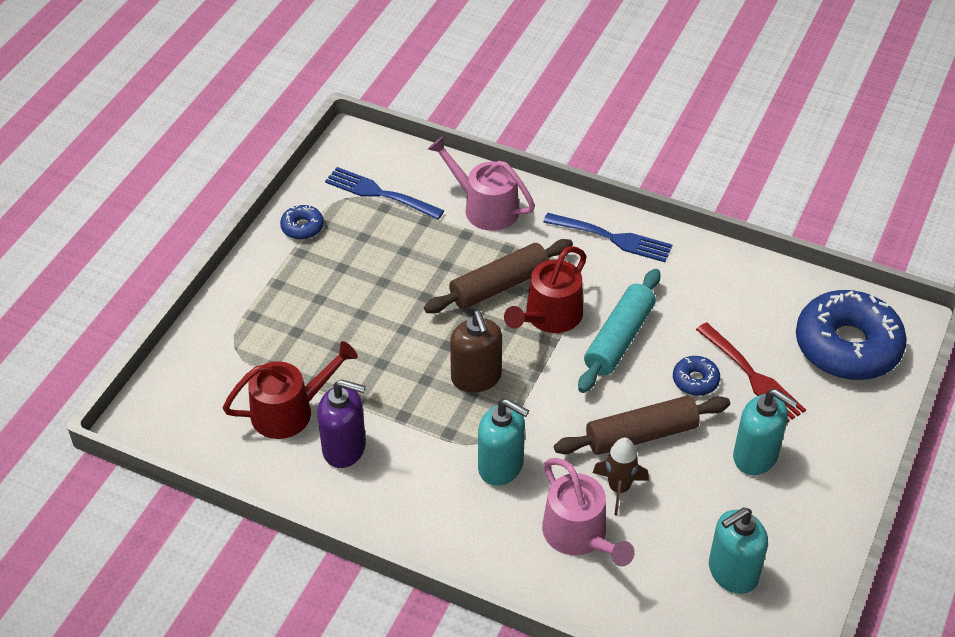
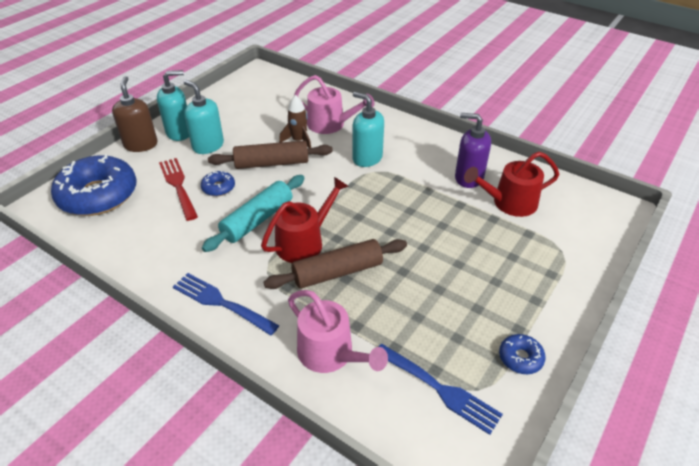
camera: 170 degrees left, 5 degrees down
(476, 378) = (372, 207): brown soap dispenser -> brown soap dispenser (141, 145)
(579, 535) = (330, 124): pink watering can -> pink watering can turned 135 degrees clockwise
(732, 572) = (255, 103): turquoise soap dispenser -> turquoise soap dispenser (179, 132)

